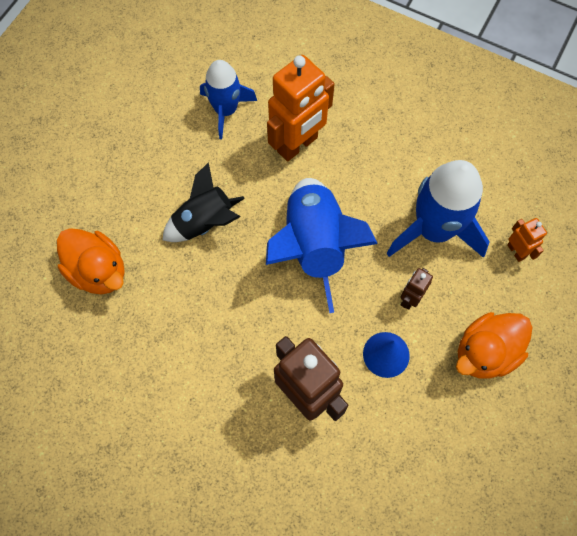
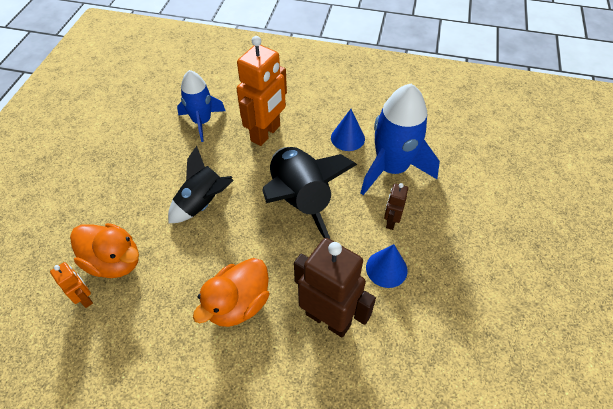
camera: 15 degrees left, 15 degrees down
(314, 246) = (300, 200): blue rocket -> black rocket
(394, 174) = (347, 138): none -> blue cone
(485, 352) = (466, 247): orange duck -> orange duck (238, 304)
(516, 251) = (460, 169): orange robot -> orange robot (85, 298)

